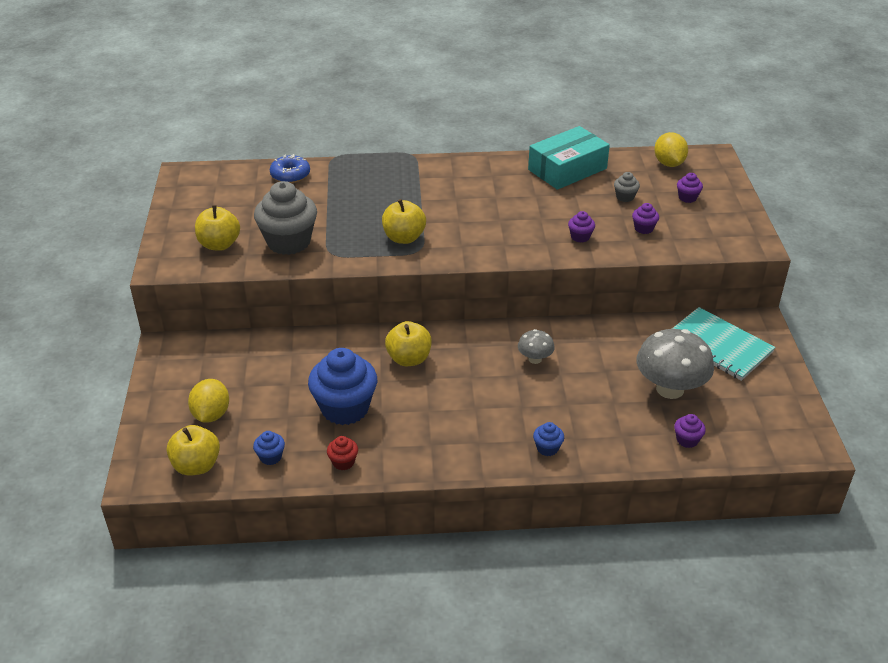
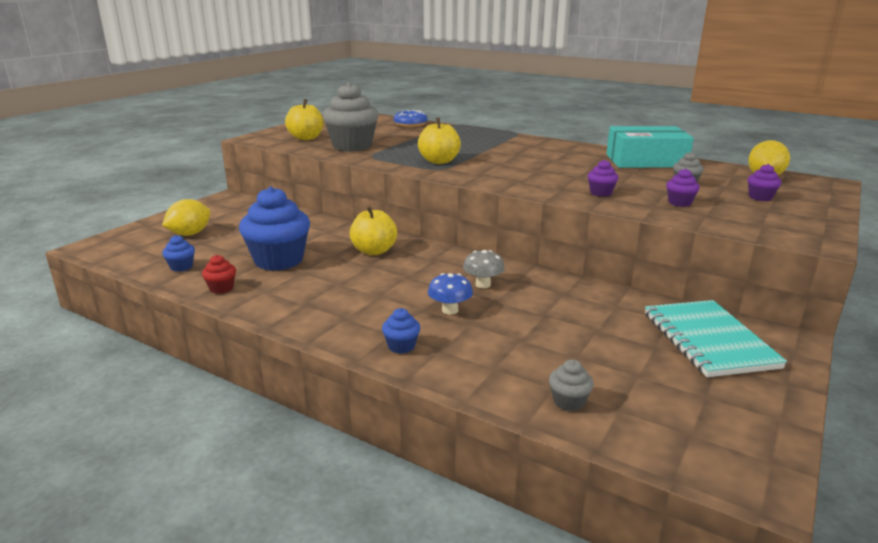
camera: 35 degrees right, 15 degrees down
(196, 465) = (131, 254): yellow apple -> none
(541, 398) = (450, 310): none -> blue mushroom
(670, 389) = (602, 352): grey mushroom -> none
(687, 440) = (568, 402): purple cupcake -> grey cupcake

